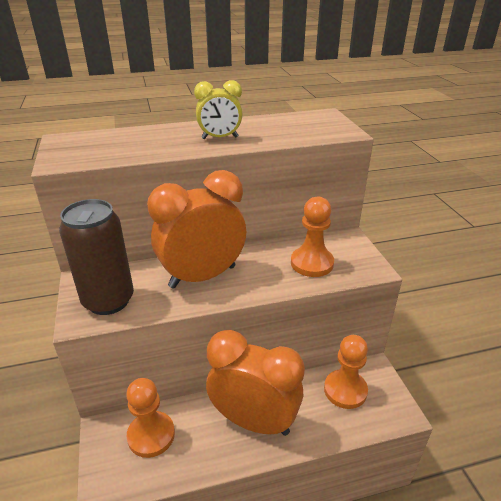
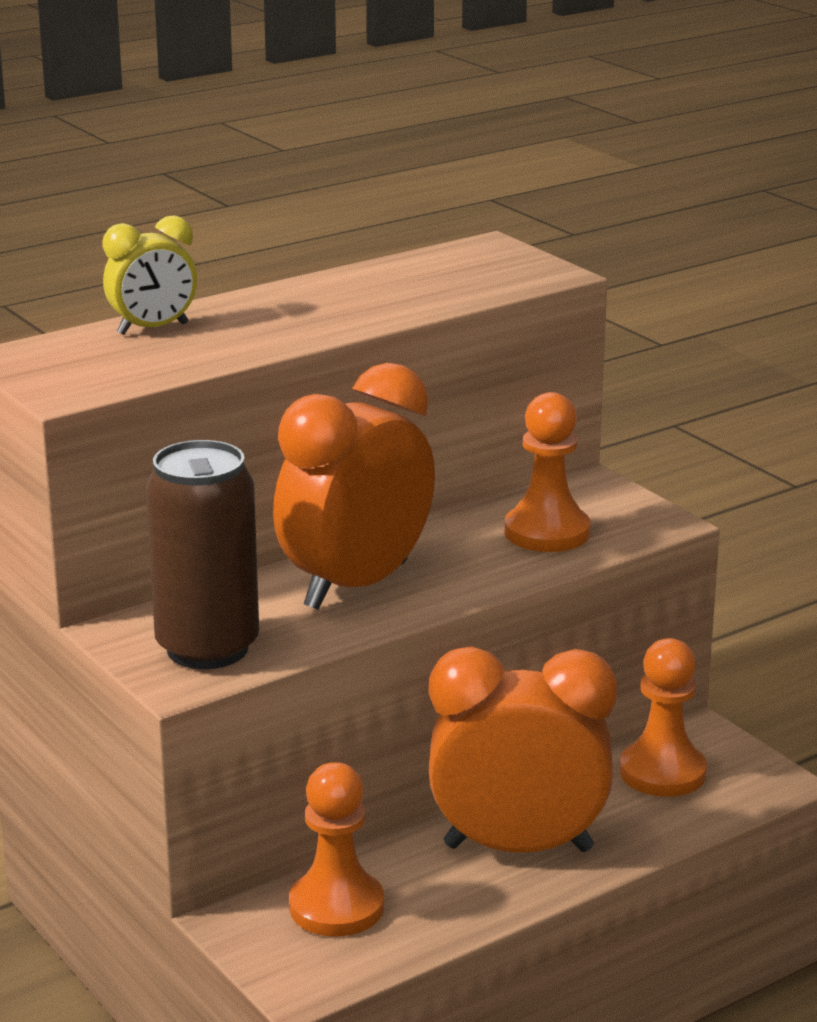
camera: 20 degrees left, 10 degrees down
(220, 138) = (327, 313): yellow clock -> yellow clock (153, 329)

